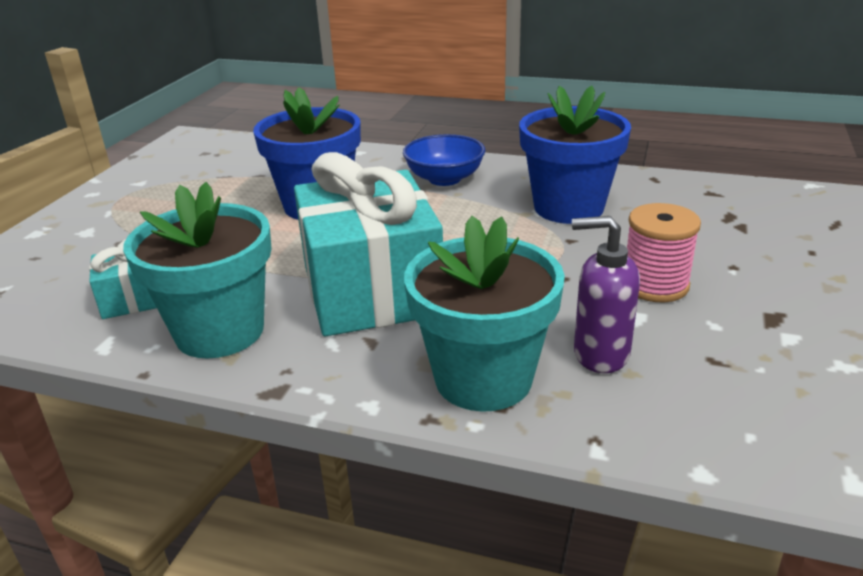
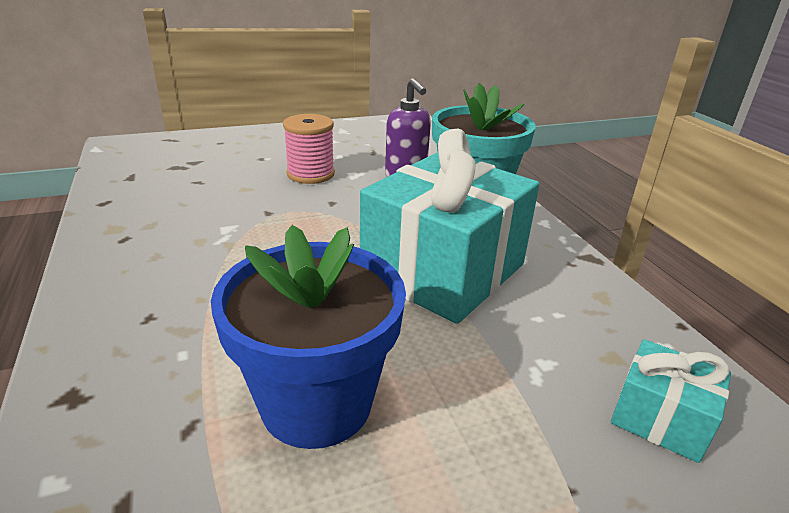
camera: 130 degrees left, 0 degrees up
(219, 331) = (594, 318): turquoise flower pot -> none
(444, 179) = (157, 324): blue bowl -> none
(568, 207) = (201, 226): blue flower pot -> none

